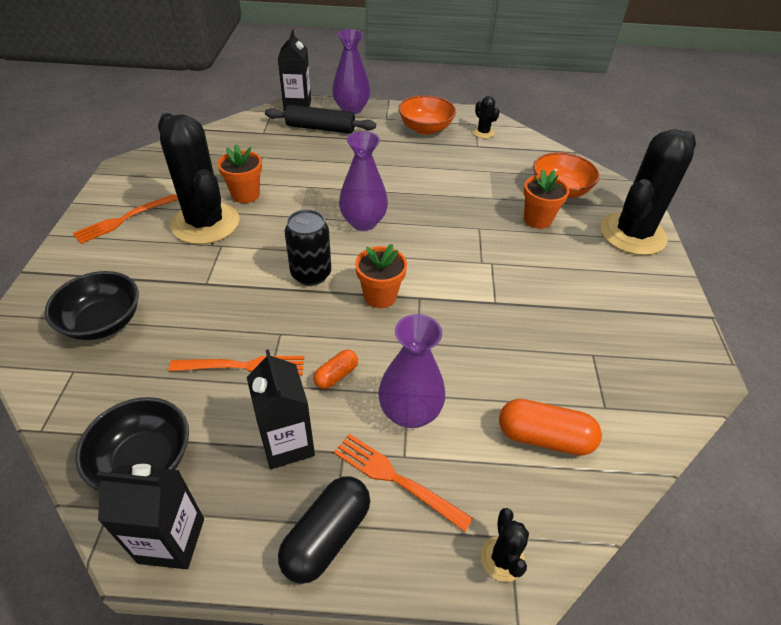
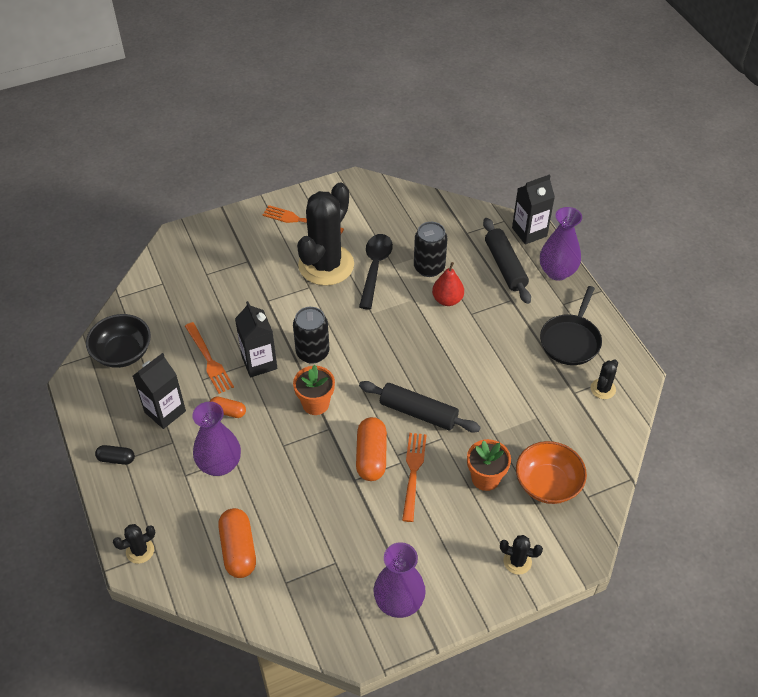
camera: 65 degrees right, 5 degrees up
(103, 322) = (204, 272): black bowl -> none
(171, 540) = (85, 392): black carton -> black carton (259, 362)
(245, 194) = (375, 268): orange flower pot -> black spoon
(279, 164) = (429, 267): none -> black can
(326, 168) = (447, 300): none -> red pear
(327, 536) = (116, 459): black capsule -> black capsule, size x0.57
(363, 222) = (393, 356): purple vase -> purple vase (399, 602)
(395, 479) = (167, 476): orange fork -> orange fork (413, 472)
(425, 128) = (571, 340): orange bowl -> black pan
(441, 231) = (418, 412): none -> black rolling pin
(473, 280) = (371, 456): none -> orange capsule
(632, 234) = (517, 561): black cactus -> black cactus, size x0.41

